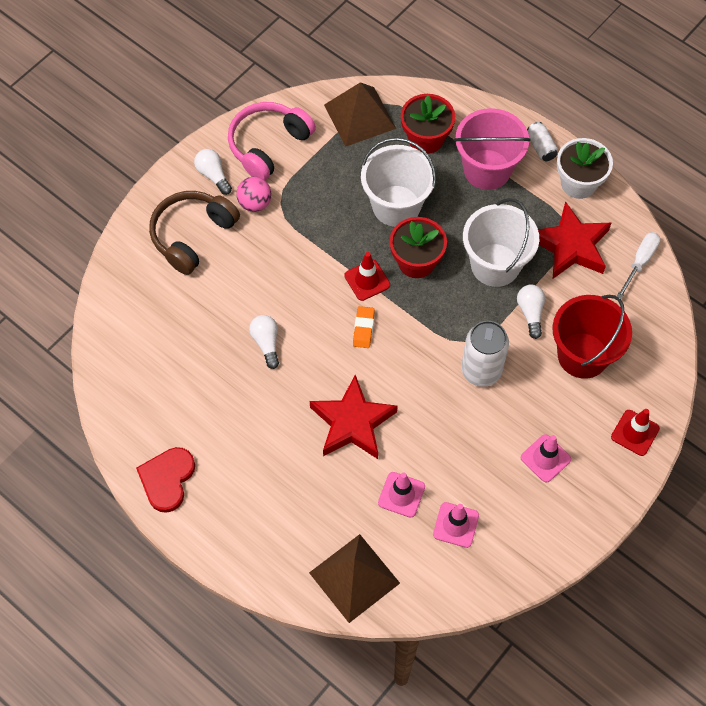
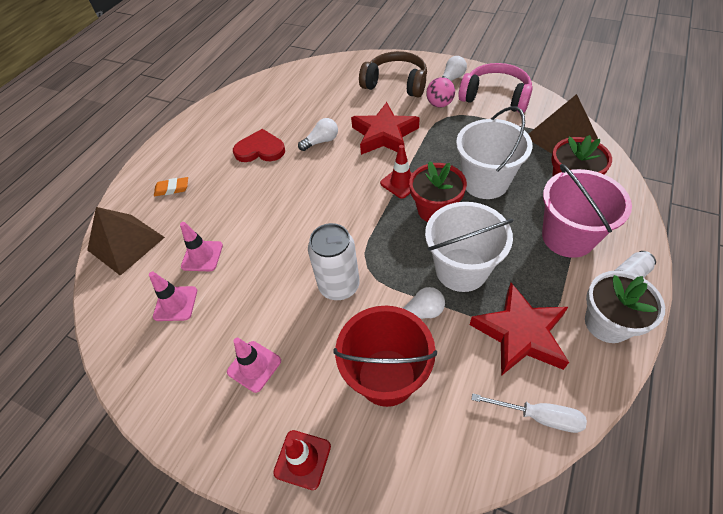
camera: 80 degrees right, 10 degrees down
(167, 479) = (202, 124): red heart -> red heart (260, 149)
(352, 423) = (264, 207): red star -> red star (384, 135)
(363, 328) = (354, 192): orange eraser -> orange eraser (172, 189)

